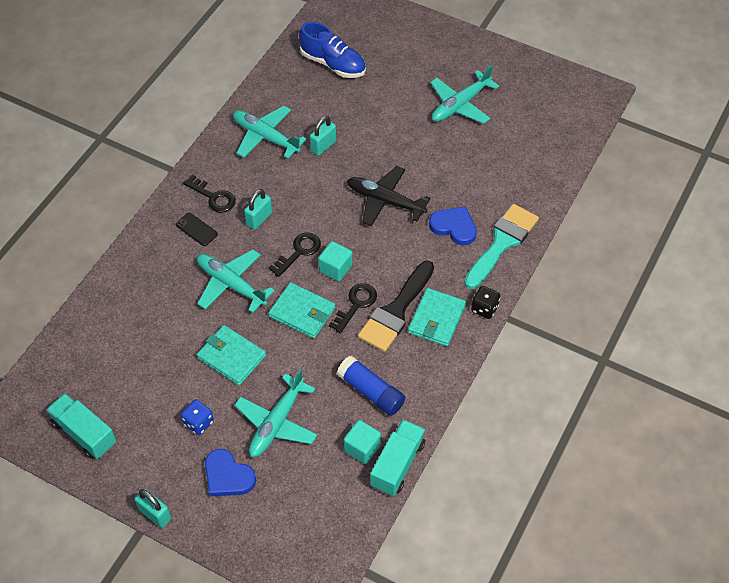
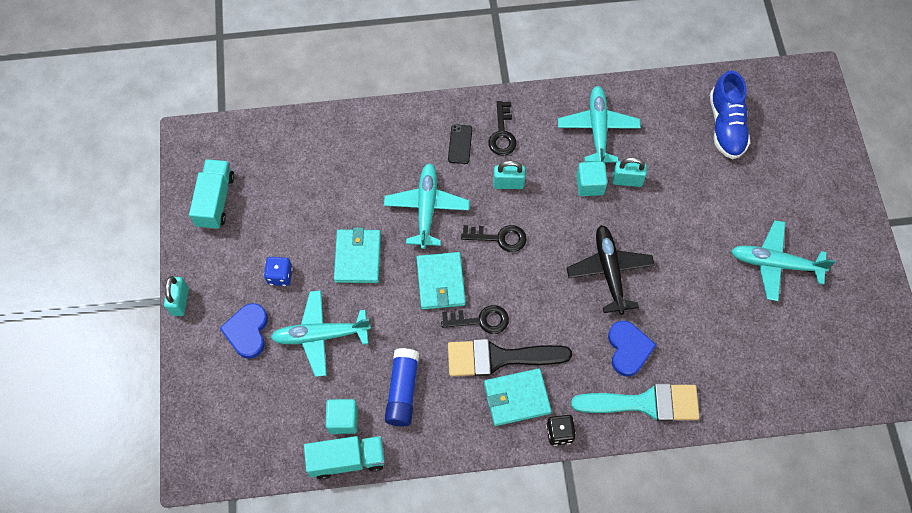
camera: 55 degrees right, 10 degrees up
(335, 268) = (505, 278): turquoise cube -> turquoise cube (590, 185)

